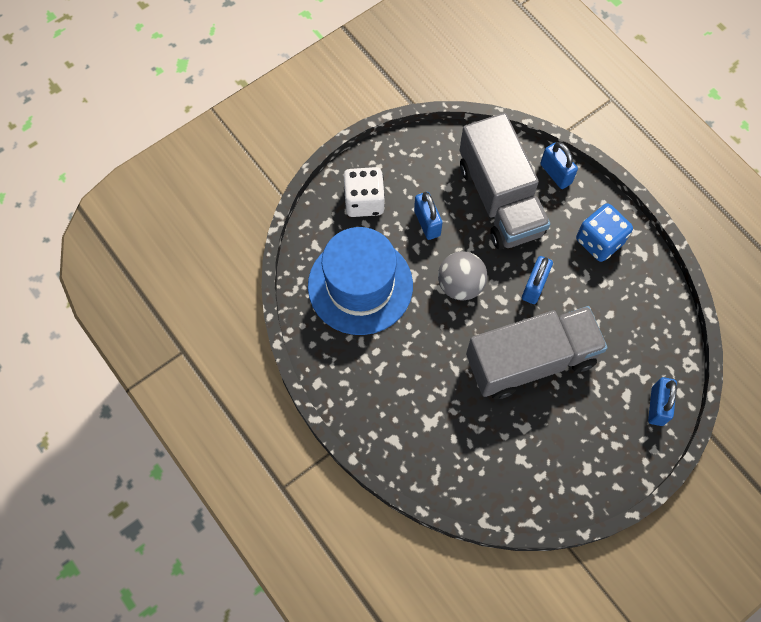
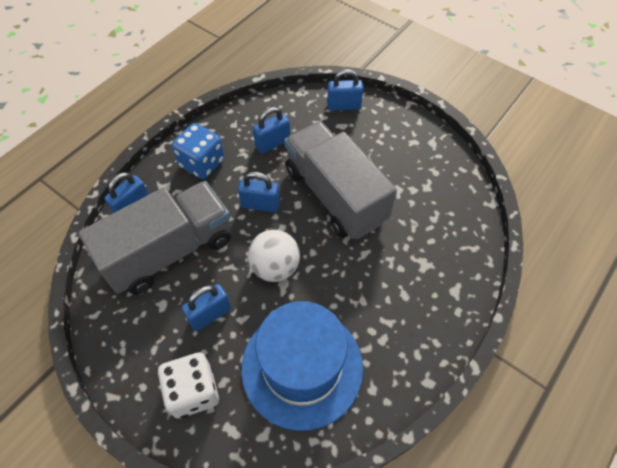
camera: 105 degrees left, 10 degrees down
(460, 285) = (275, 267): grey ball -> white ball
(613, 315) = (272, 143): none -> blue padlock

